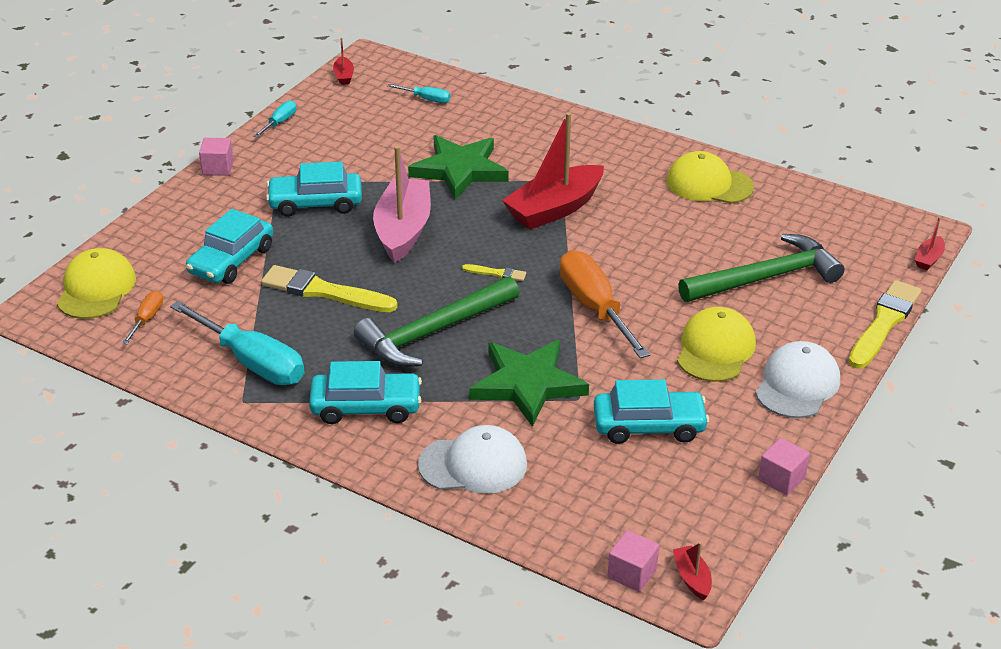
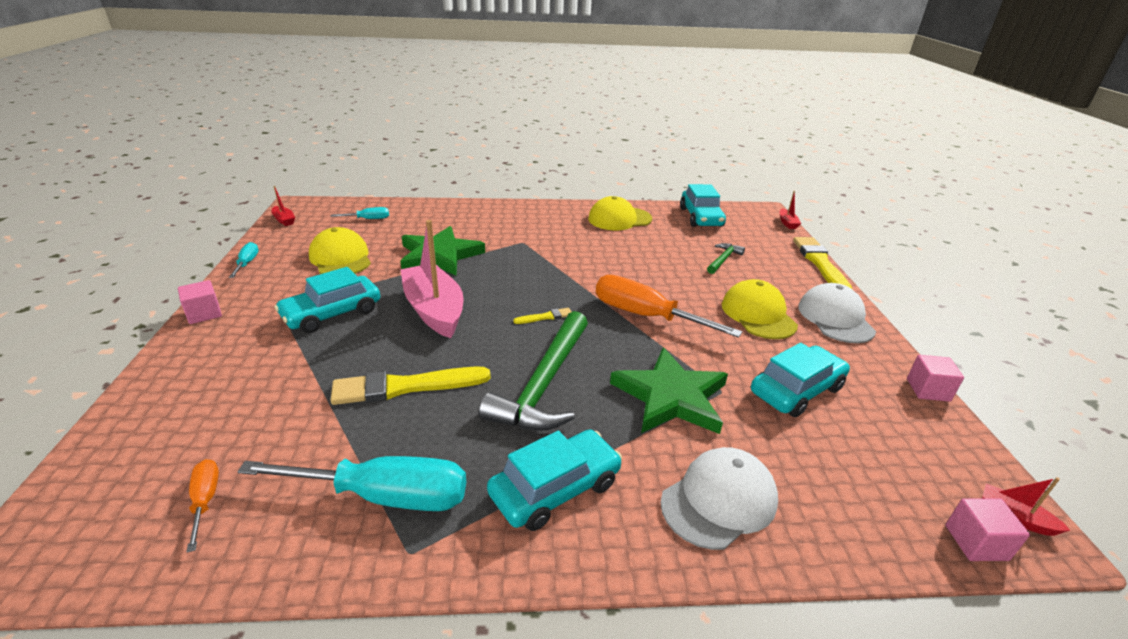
camera: 35 degrees left, 5 degrees down
(96, 289) = (106, 491): yellow cap -> yellow cap (340, 258)
(231, 260) = (278, 392): turquoise car -> turquoise car (701, 217)
(554, 209) = (538, 260): red boat -> none
(767, 277) = (723, 259): green hammer -> green hammer, size x0.48

